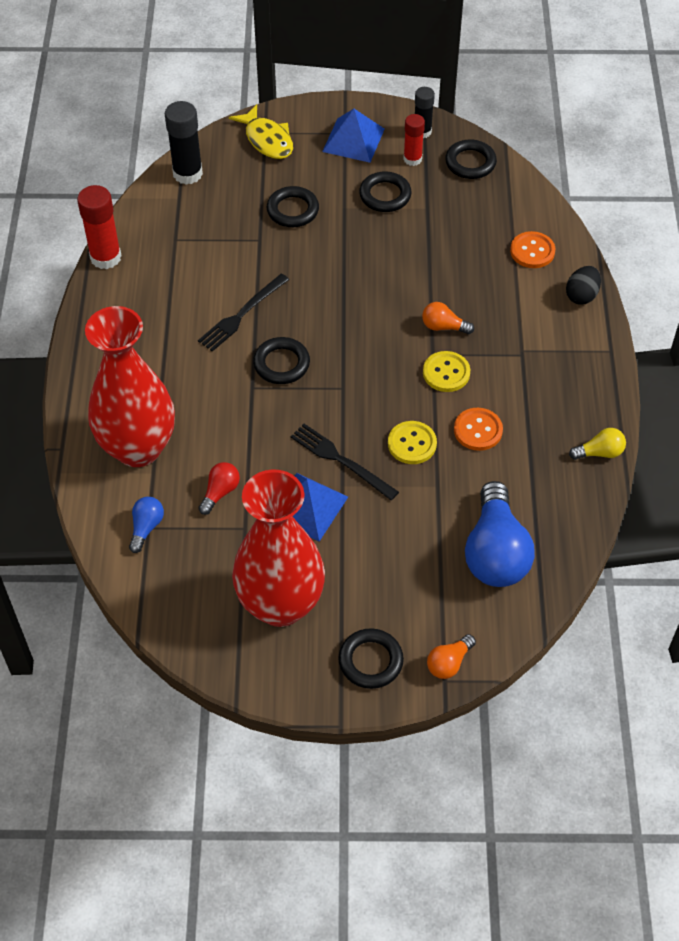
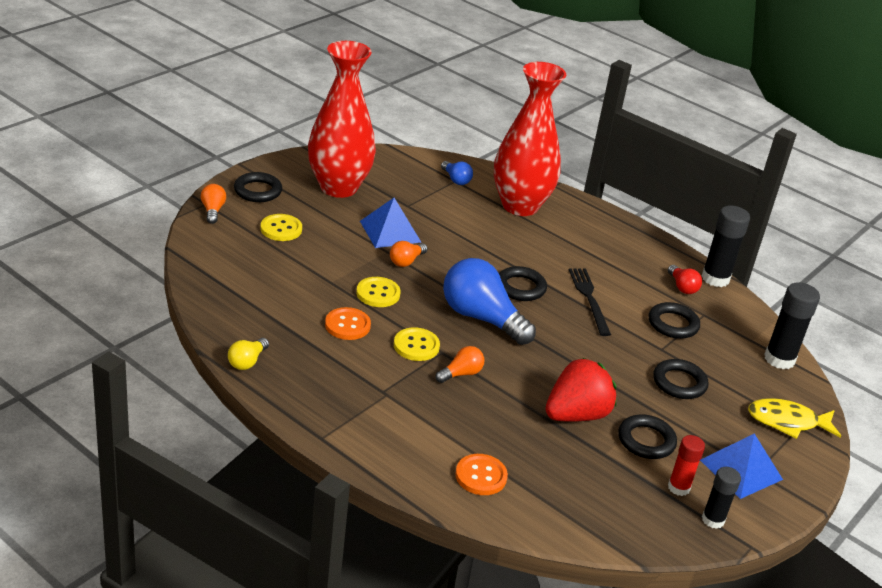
camera: 125 degrees right, 20 degrees down
(105, 257) = (715, 278): red glue stick -> black glue stick
(220, 492) = (446, 212): red light bulb -> red light bulb (682, 287)
(341, 460) = (406, 261): black fork -> orange light bulb
(405, 242) = (576, 415): none -> red strawberry
(408, 585) = (281, 229): none -> yellow button
(470, 163) = (636, 520): black ring -> black ring (673, 324)
(495, 552) = (249, 270): blue light bulb -> blue light bulb (481, 318)
(581, 295) = (396, 466): black egg -> none

